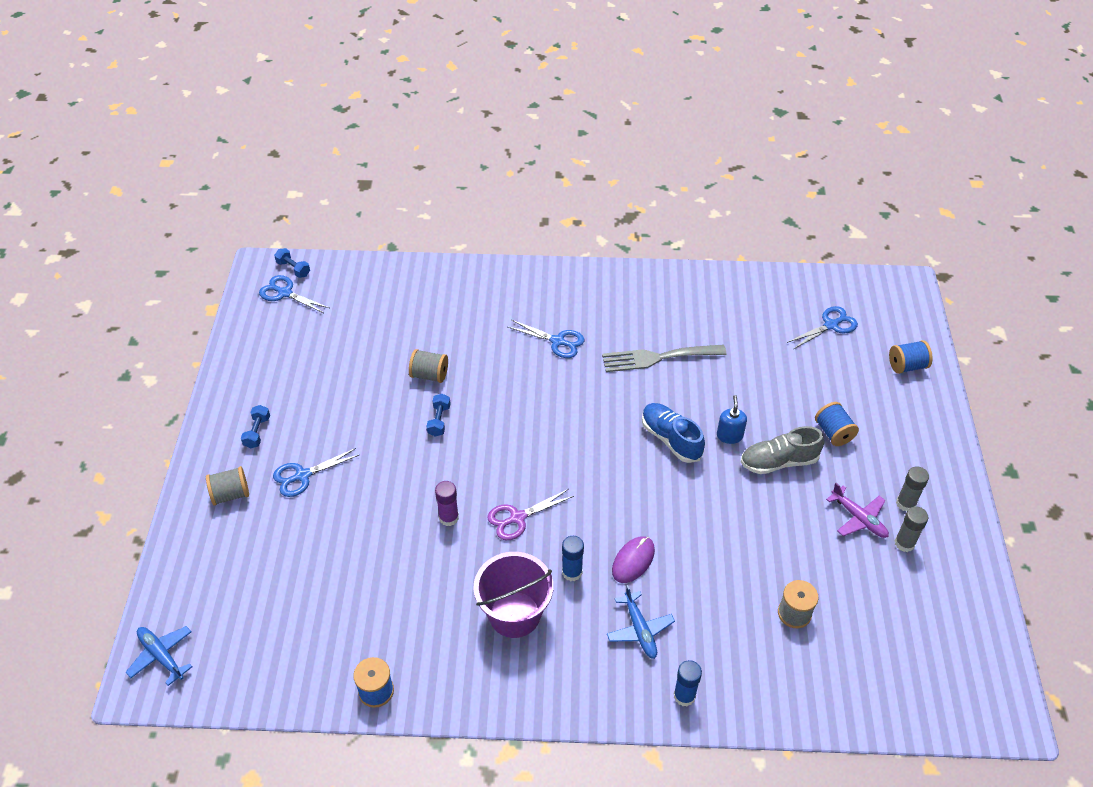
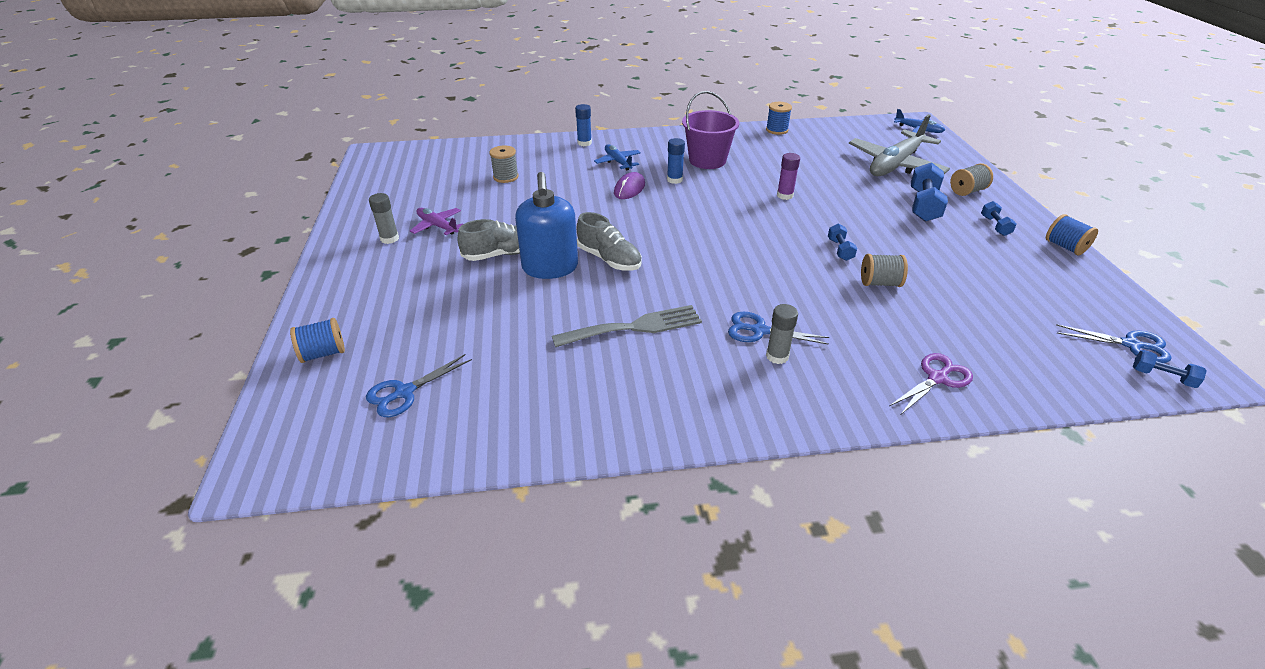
camera: 170 degrees right, 10 degrees down
(270, 564) = (895, 165): none -> grey plane
(302, 476) = (923, 205): blue scissors -> blue dumbbell
(517, 518) = (729, 200): purple scissors -> purple scissors (937, 378)
(671, 439) = (609, 259): blue shoe -> grey shoe
(729, 436) = (550, 267): blue soap dispenser -> blue soap dispenser, size x2.05
(833, 433) = (440, 281): blue spool -> blue spool (1065, 247)
(904, 543) = (403, 216): grey glue stick -> grey glue stick (777, 356)

